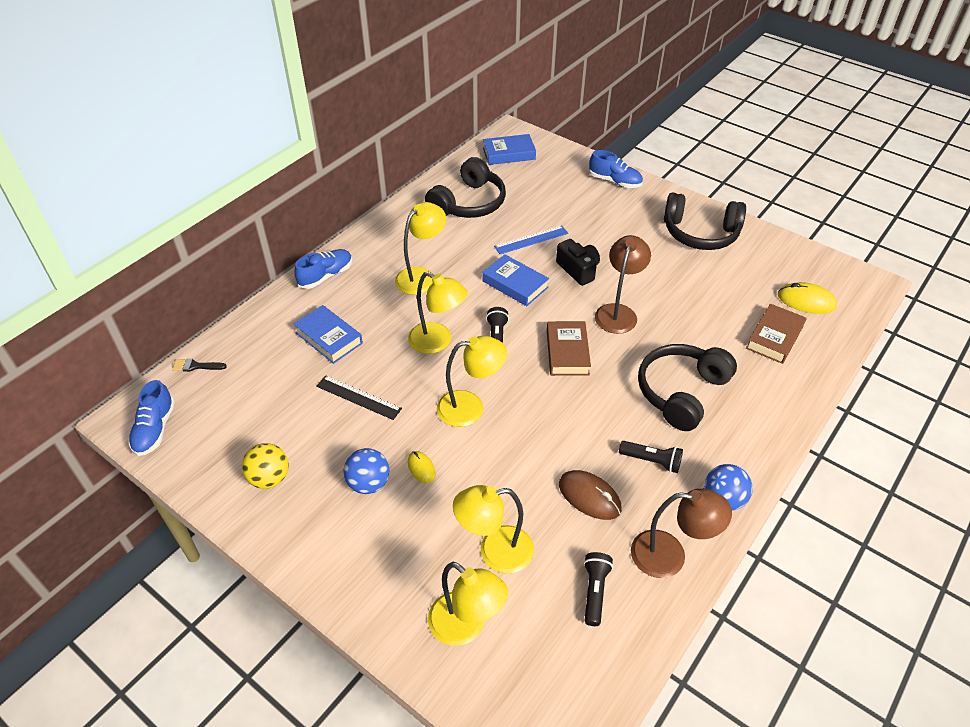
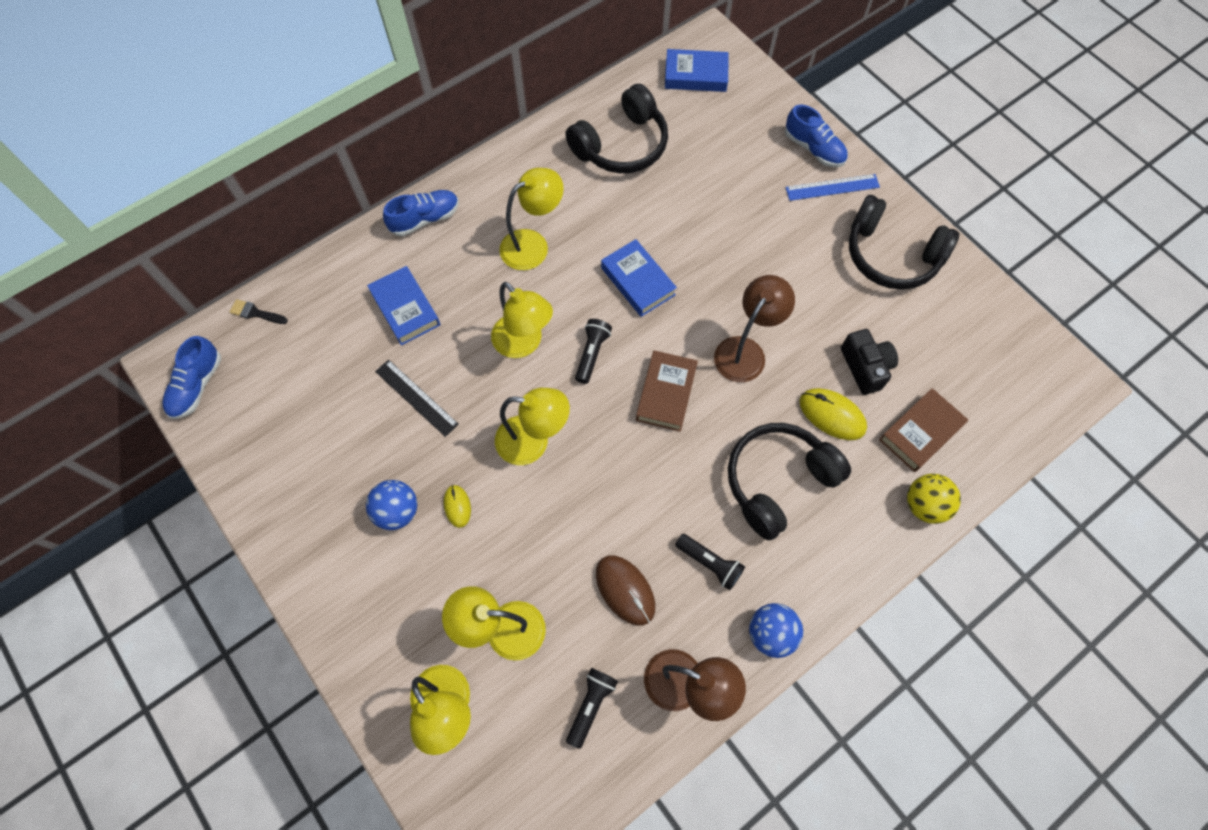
camera: 15 degrees right, 20 degrees up
(269, 478) = (298, 478): yellow ball -> yellow ball (924, 505)
(531, 240) = (678, 219): blue ruler -> blue ruler (832, 187)
(578, 270) = (720, 277): black camera -> black camera (865, 367)
(806, 301) = (982, 389): yellow mouse -> yellow mouse (832, 415)

